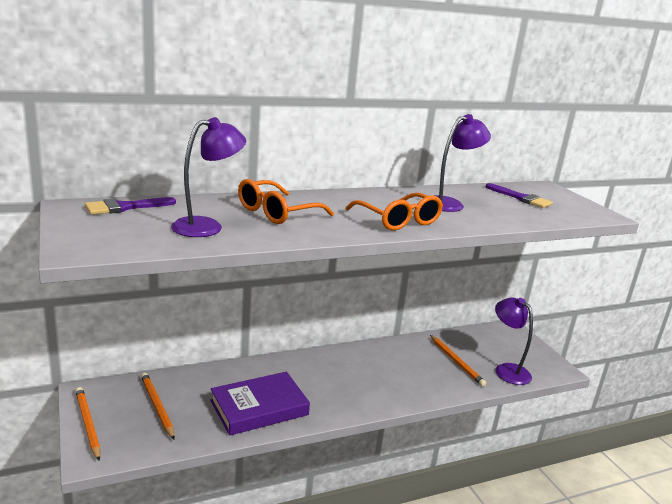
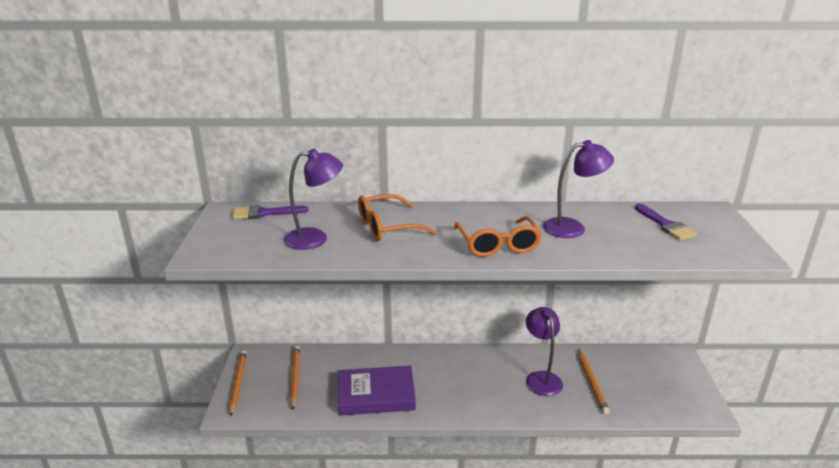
camera: 25 degrees right, 5 degrees up
(507, 370) = (644, 401): purple lamp -> purple lamp (541, 378)

